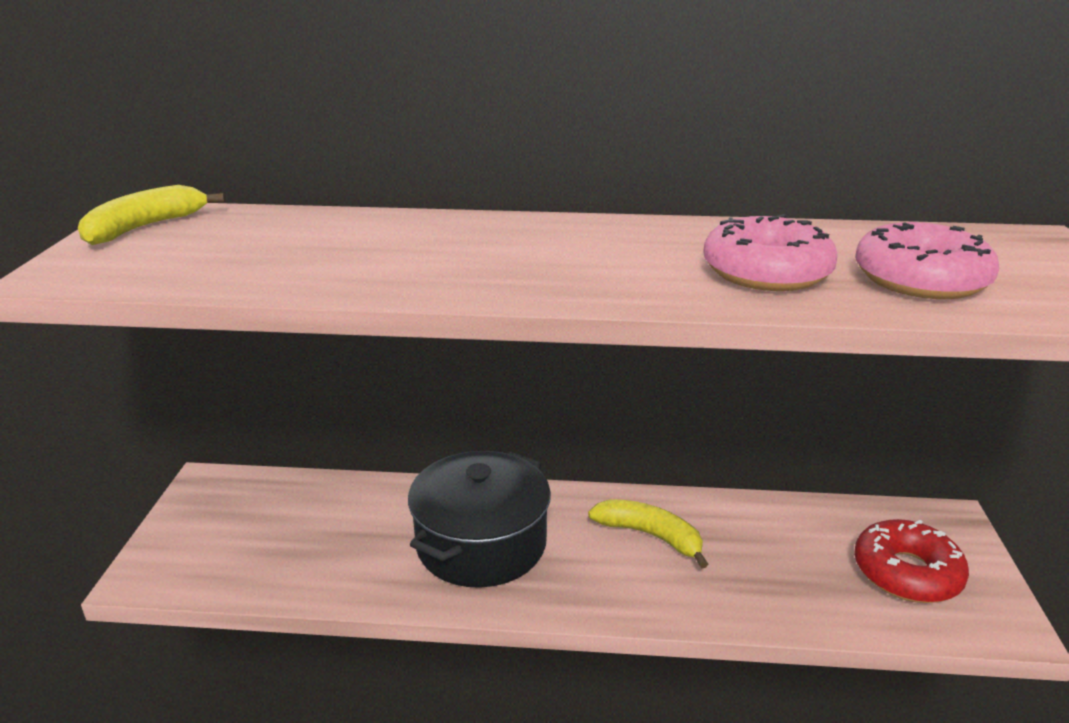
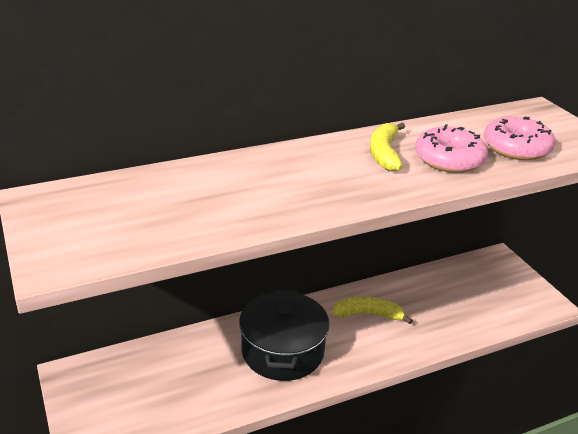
camera: 30 degrees left, 5 degrees up
(145, 227) = (55, 211): yellow banana -> yellow banana (384, 153)
(906, 573) = (497, 293): red donut -> none

